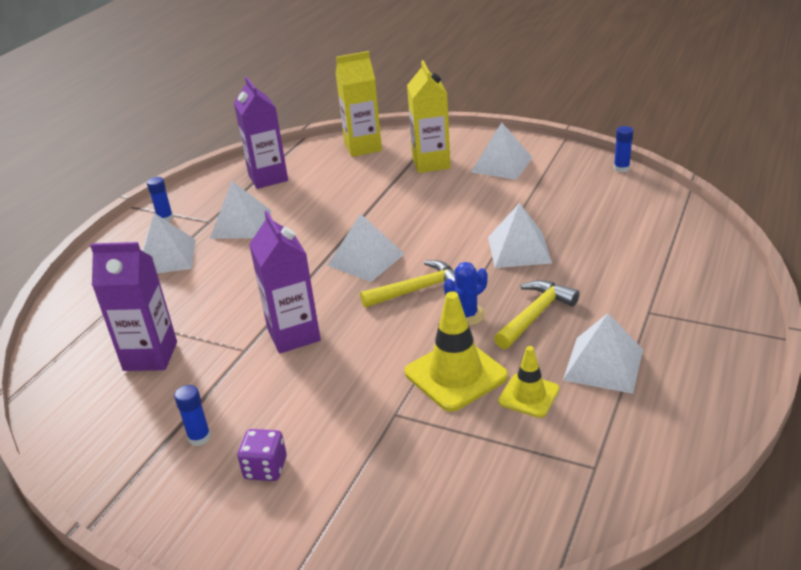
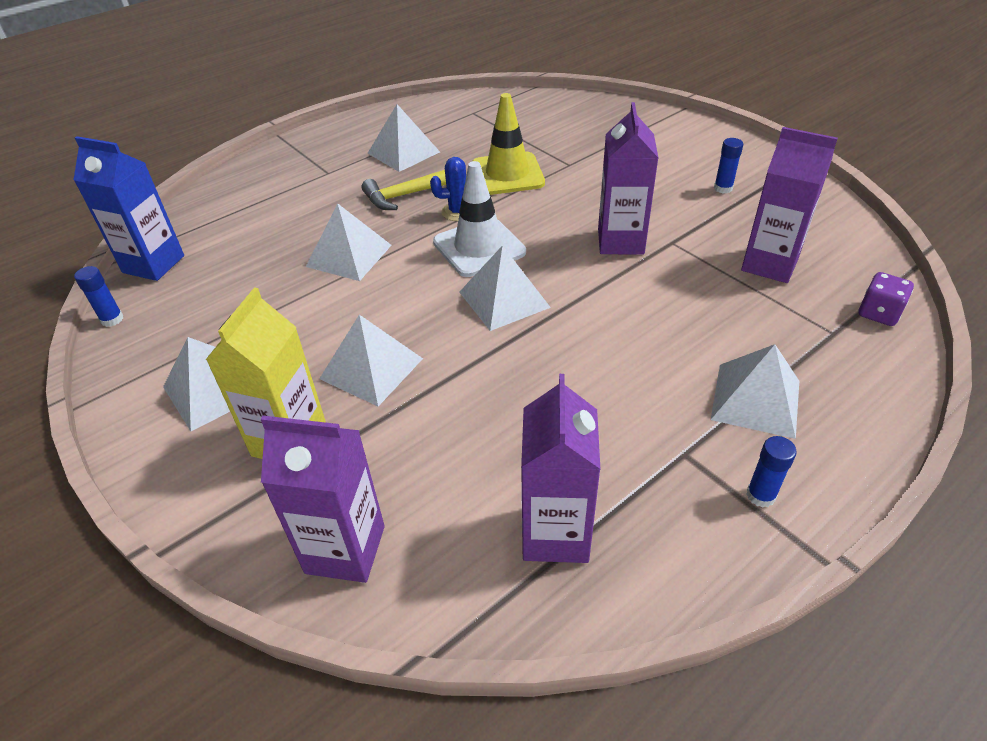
camera: 155 degrees left, 10 degrees up
(241, 224) = (635, 425): white pyramid -> white pyramid (371, 368)
(265, 468) = (675, 159): purple dice -> purple dice (878, 313)
(363, 147) = (345, 549): yellow carton -> purple carton
(418, 289) = (479, 247): yellow hammer -> white traffic cone
(529, 395) = (471, 150): yellow traffic cone -> none
(657, 198) = (153, 264): none -> blue carton

